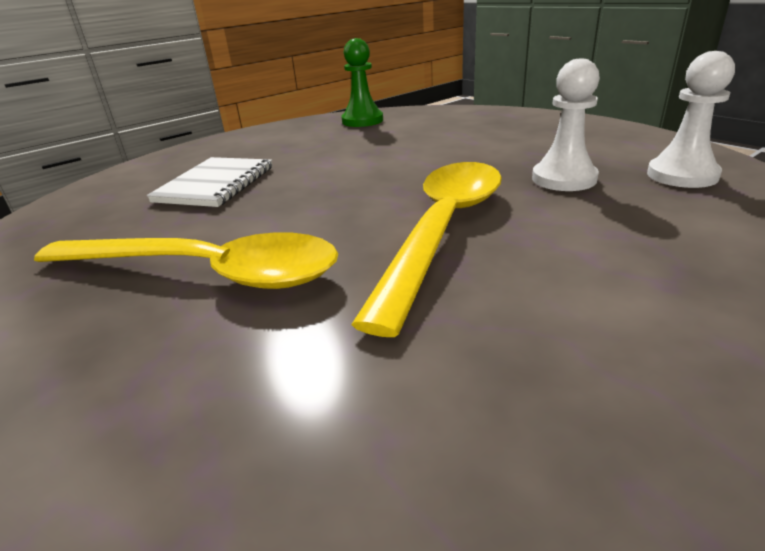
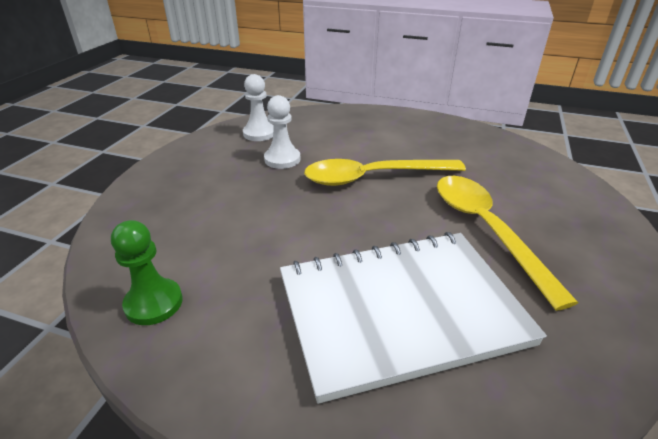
camera: 125 degrees left, 5 degrees up
(215, 184) = (400, 310): white notebook -> white notebook, size x2.00

